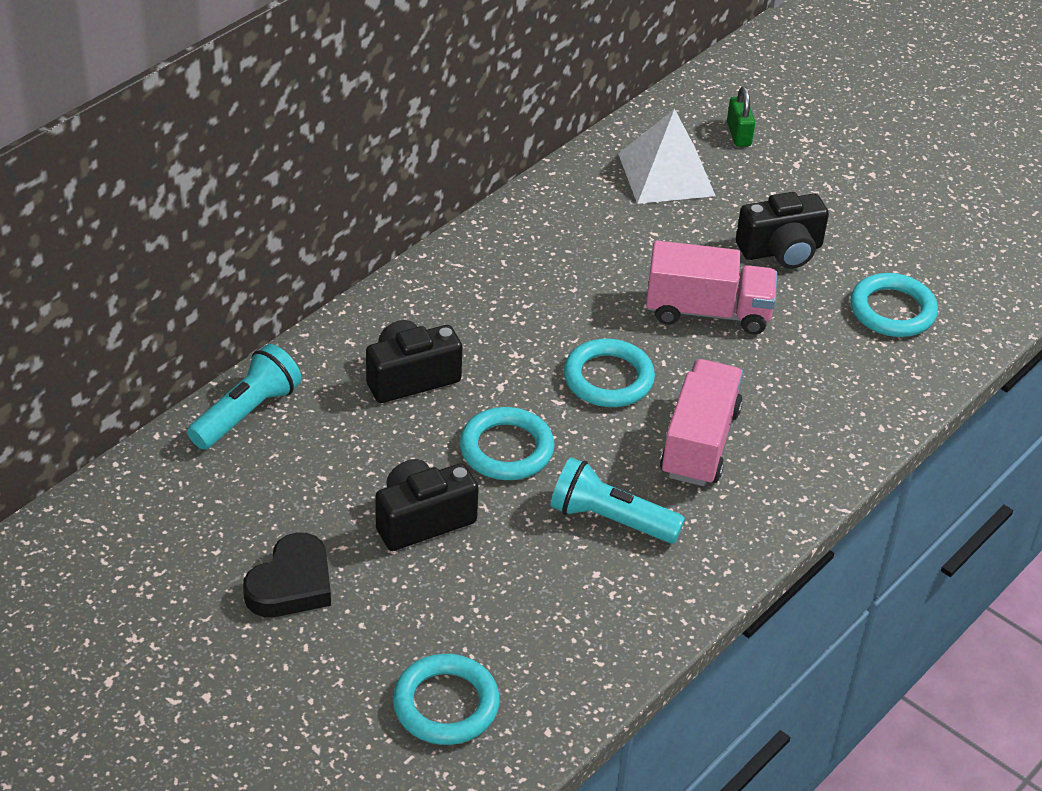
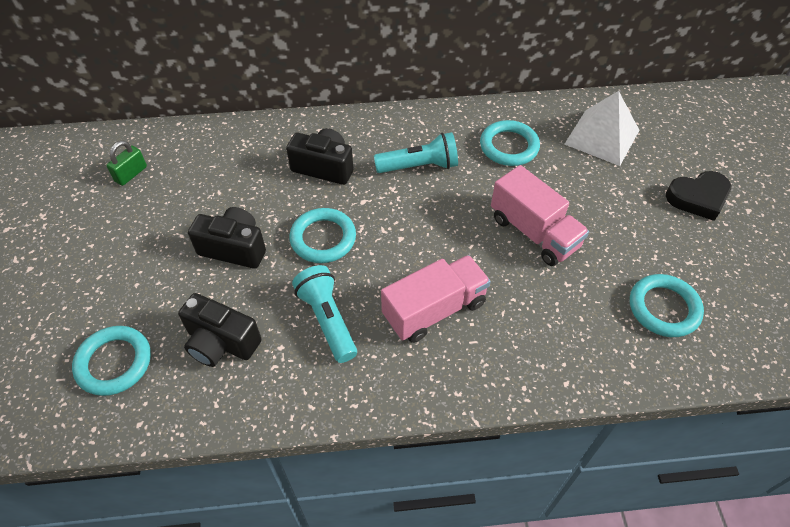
camera: 45 degrees right, 10 degrees up
(247, 413) = (228, 137): turquoise flashlight -> turquoise flashlight (419, 166)
(291, 584) = (135, 238): black heart -> black heart (698, 198)
(608, 378) = (427, 235): turquoise ring -> turquoise ring (509, 146)
(739, 134) = (677, 137): green padlock -> green padlock (131, 174)
(781, 250) = (626, 223): black camera -> black camera (221, 342)

